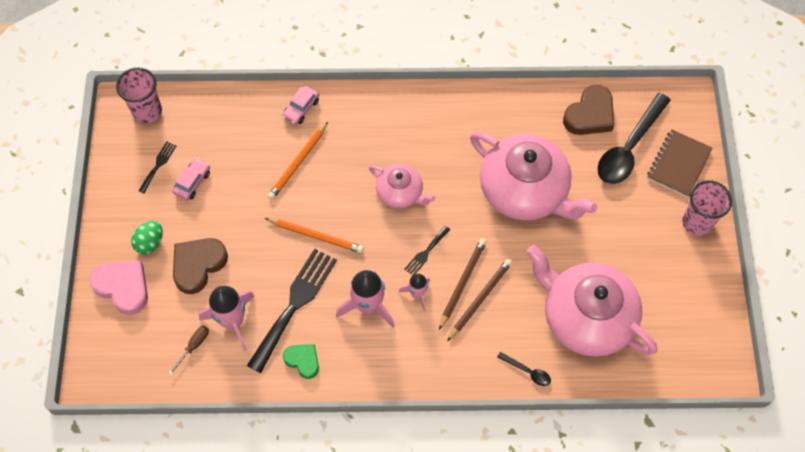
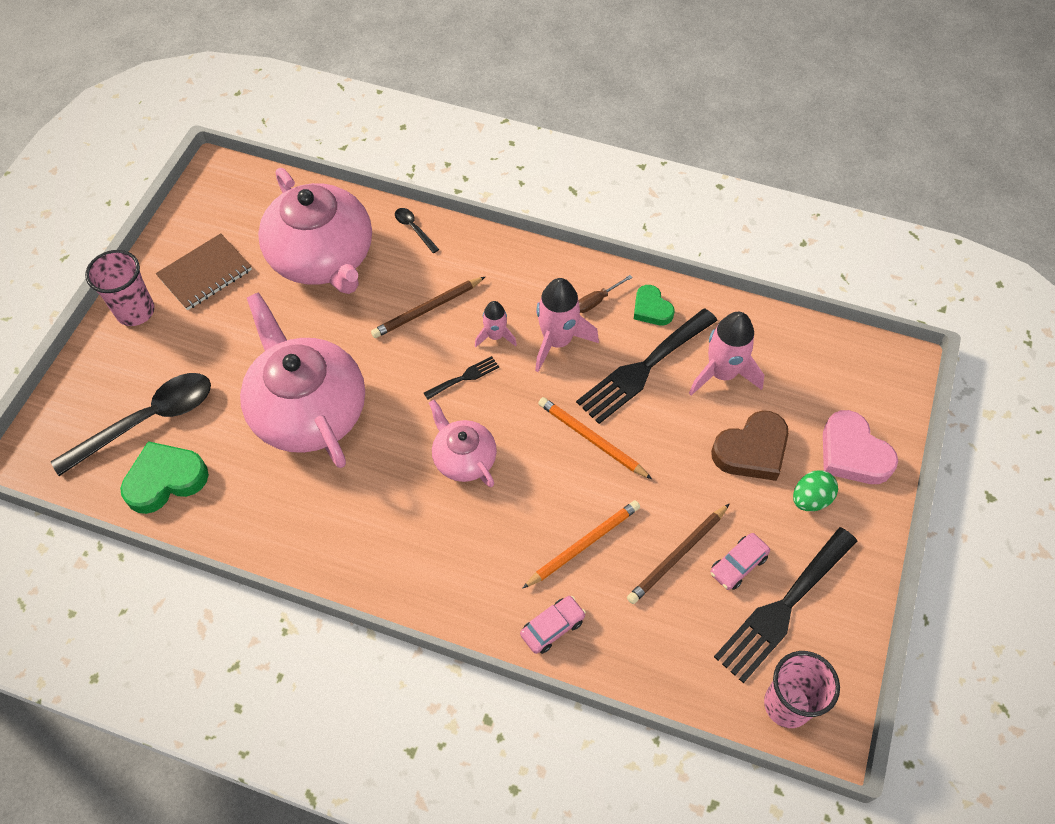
camera: 160 degrees left, 5 degrees down
(158, 165) = (783, 608): black fork -> black fork, size x2.17
(194, 346) = (774, 361): brown screwdriver -> brown screwdriver (597, 301)
(462, 283) = (438, 332): brown pencil -> brown pencil (678, 555)
(590, 115) = (165, 480): brown heart -> green heart
(678, 164) = (104, 381): brown notebook -> brown notebook (205, 273)

